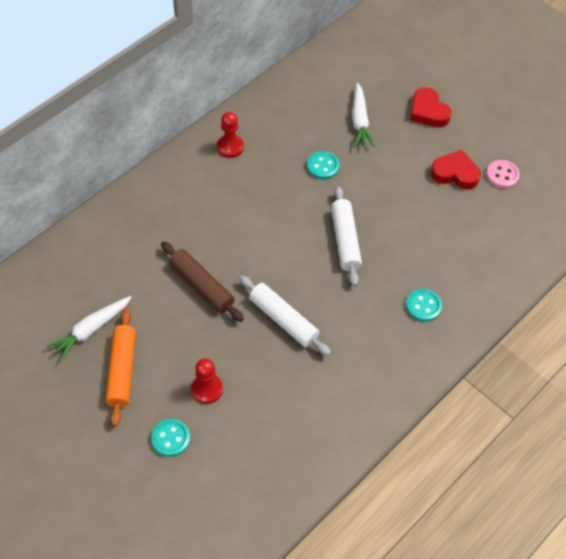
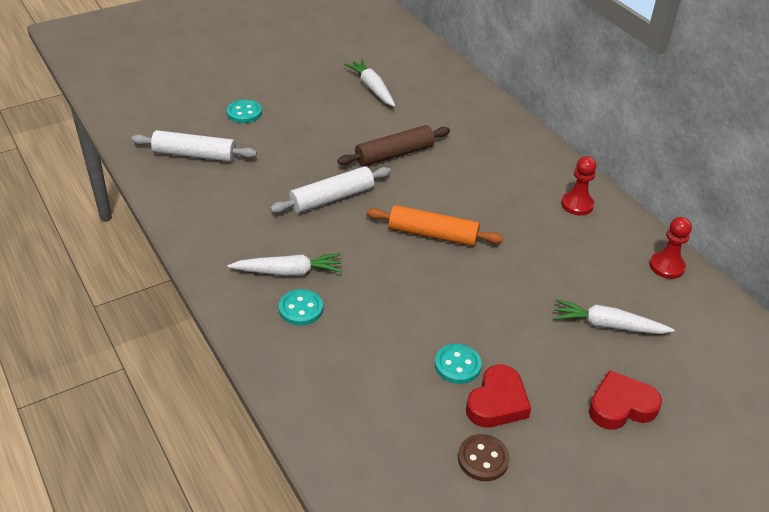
camera: 105 degrees right, 15 degrees down
(122, 370) = (324, 98): orange rolling pin -> orange rolling pin (433, 234)
(207, 389) = (280, 139): red pawn -> red pawn (666, 266)
(323, 166) = (534, 273): turquoise button -> turquoise button (457, 365)
(345, 240) = (417, 266): white rolling pin -> white rolling pin (194, 155)
(387, 326) = (288, 272): none -> white carrot
(502, 175) = (483, 459): pink button -> brown button

